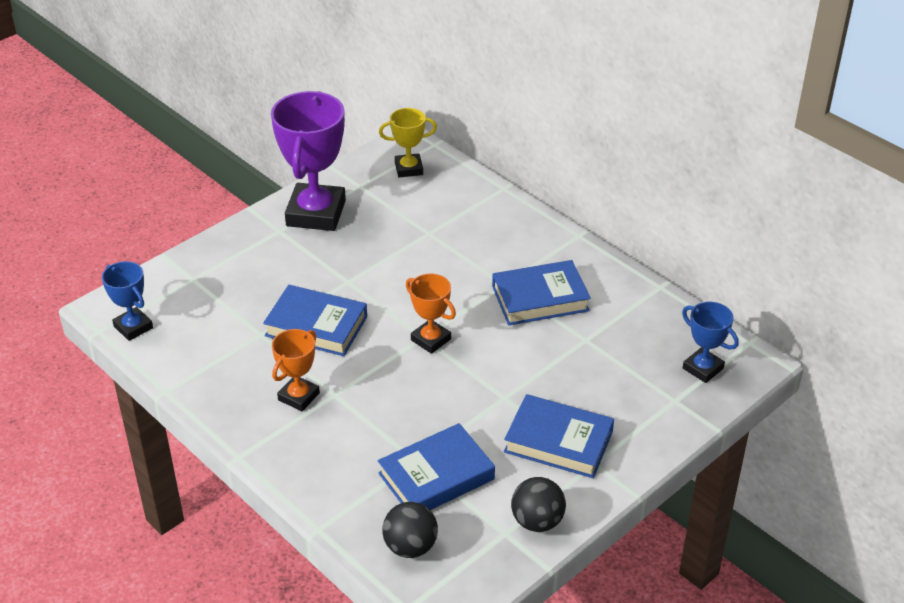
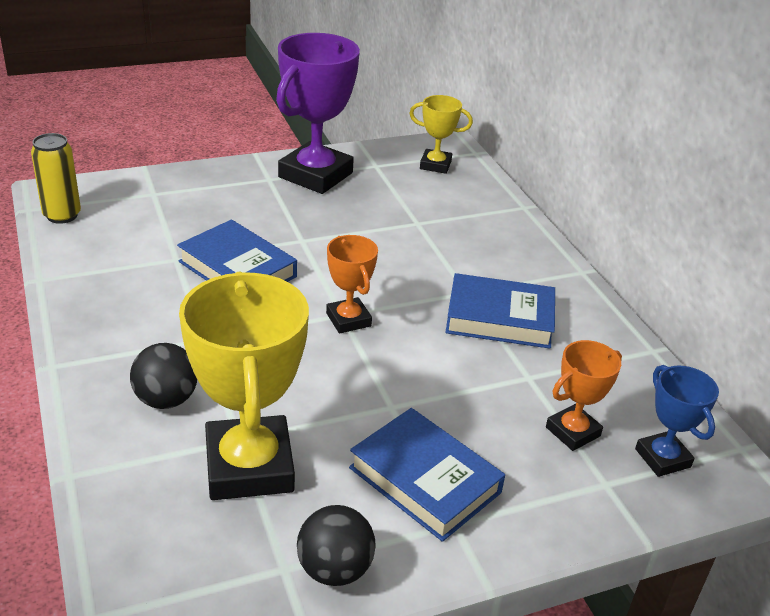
camera: 20 degrees right, 5 degrees down
(133, 327) = (62, 215): blue trophy -> yellow can
(299, 396) = (165, 328): orange trophy -> orange trophy (573, 432)
(410, 547) = (156, 539): black ball -> black ball (166, 400)
(436, 476) = (249, 466): blue book -> yellow trophy

